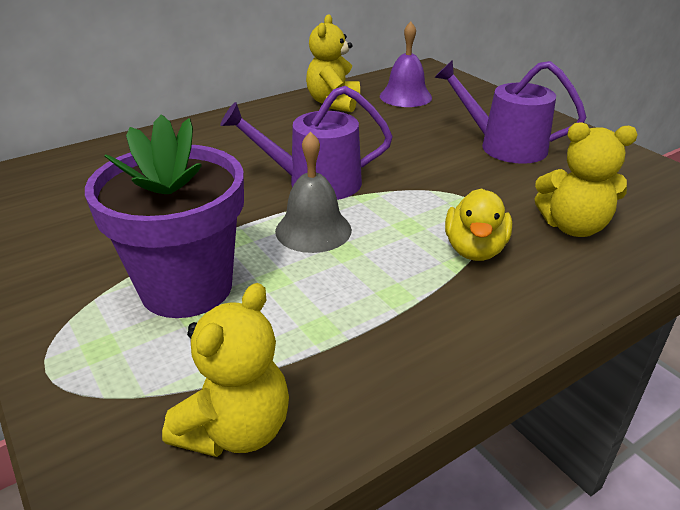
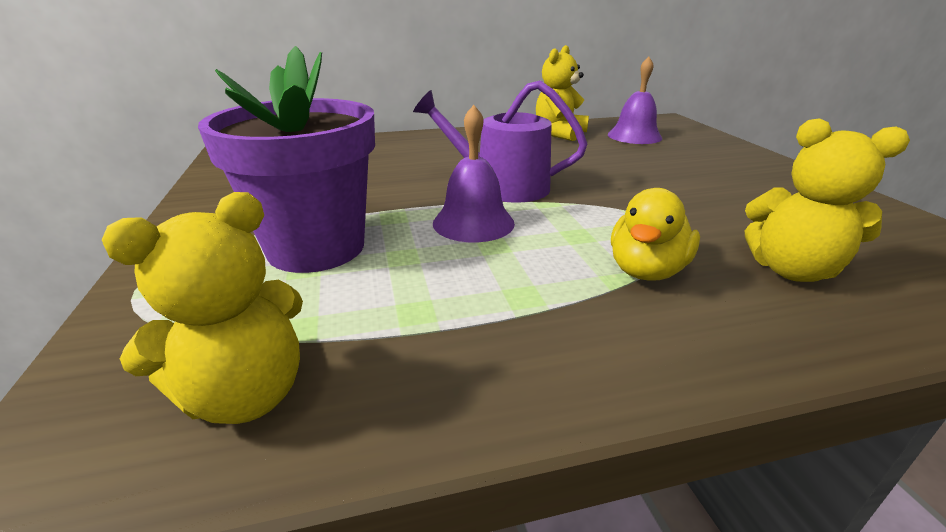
camera: 20 degrees right, 5 degrees down
(313, 230) = (473, 223): grey bell -> purple bell
(505, 146) = (728, 184): purple watering can -> none

